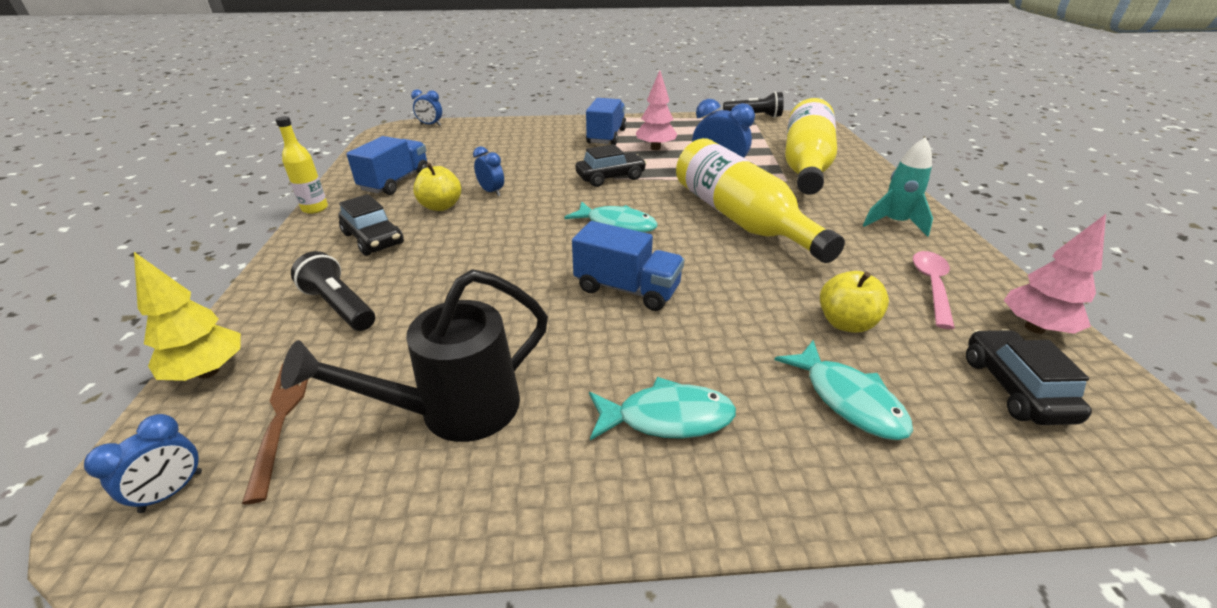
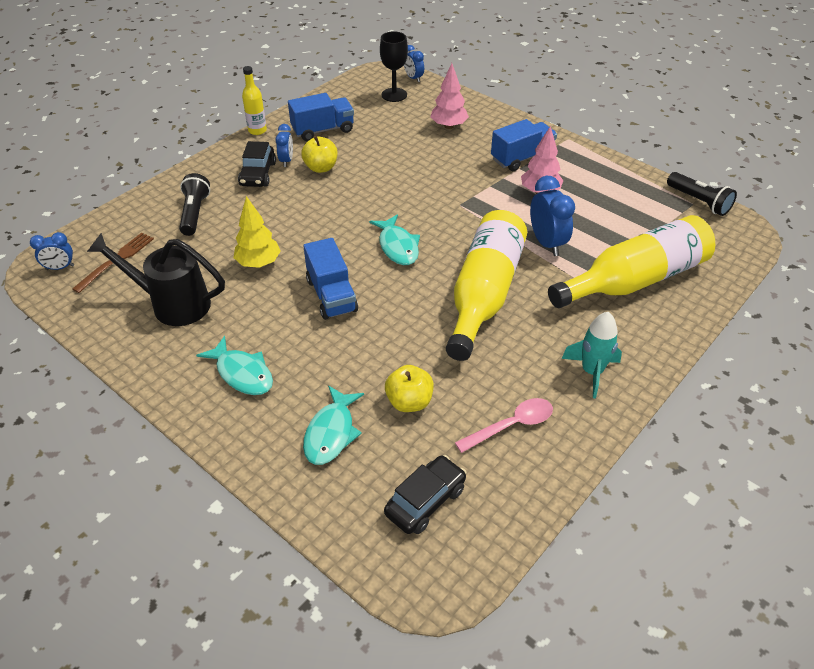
camera: 45 degrees right, 10 degrees up
(208, 371) = (116, 218): yellow tree -> yellow tree (259, 263)
(430, 139) = (394, 95): none -> black goblet
(491, 192) = (364, 172): blue clock -> blue clock (286, 161)
(610, 177) = (458, 203): black car -> none
(1034, 328) = (517, 494): pink tree -> pink tree (449, 126)

